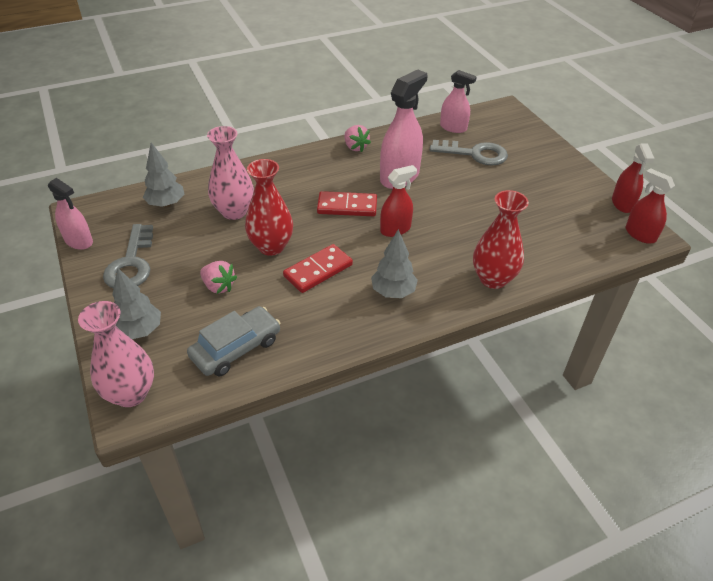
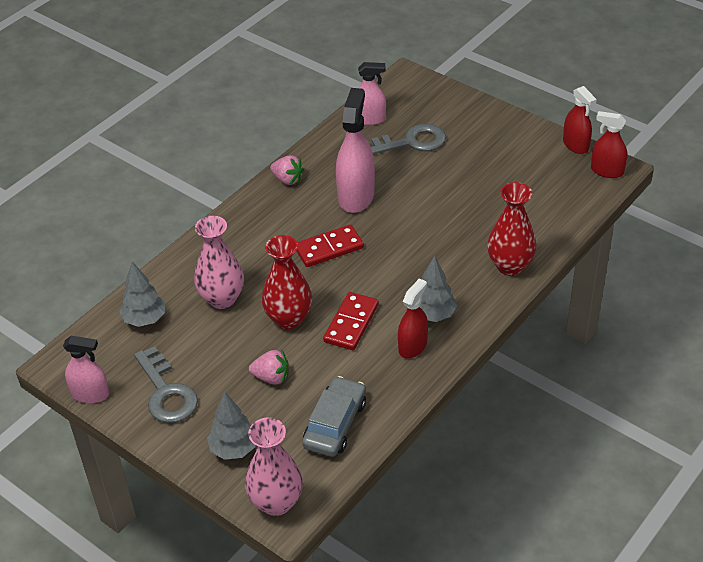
camera: 25 degrees left, 0 degrees up
(395, 229) = (391, 253): red spray bottle -> red spray bottle (412, 346)

